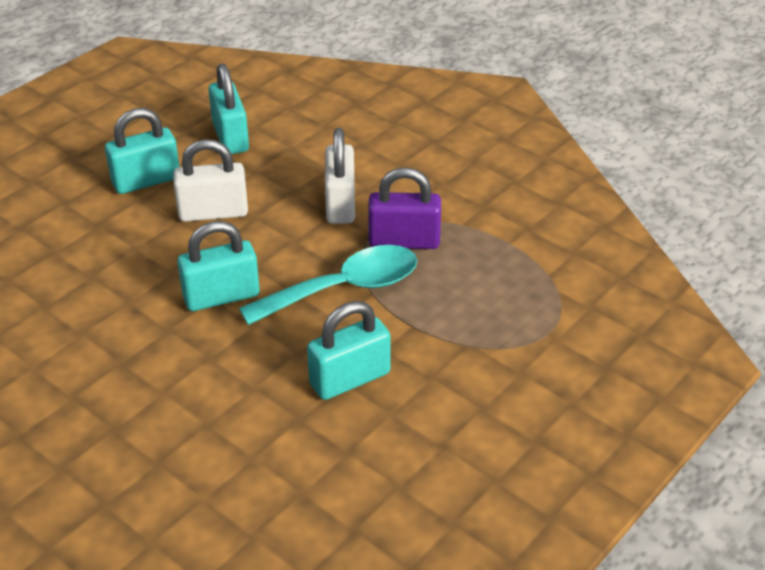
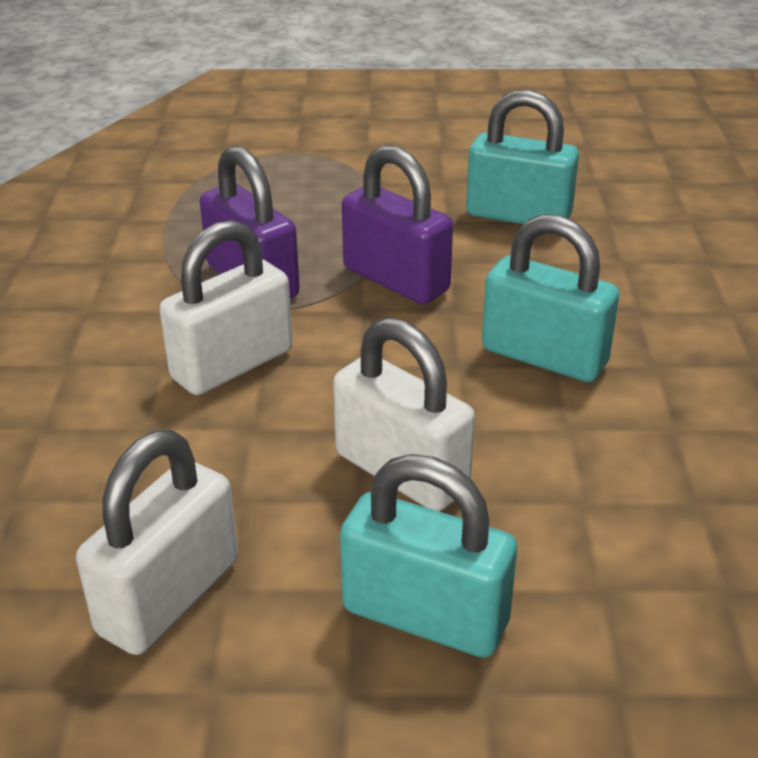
camera: 130 degrees left, 5 degrees down
(230, 137) = (169, 596): turquoise padlock -> white padlock
(344, 288) = (396, 280): turquoise spoon -> purple padlock

